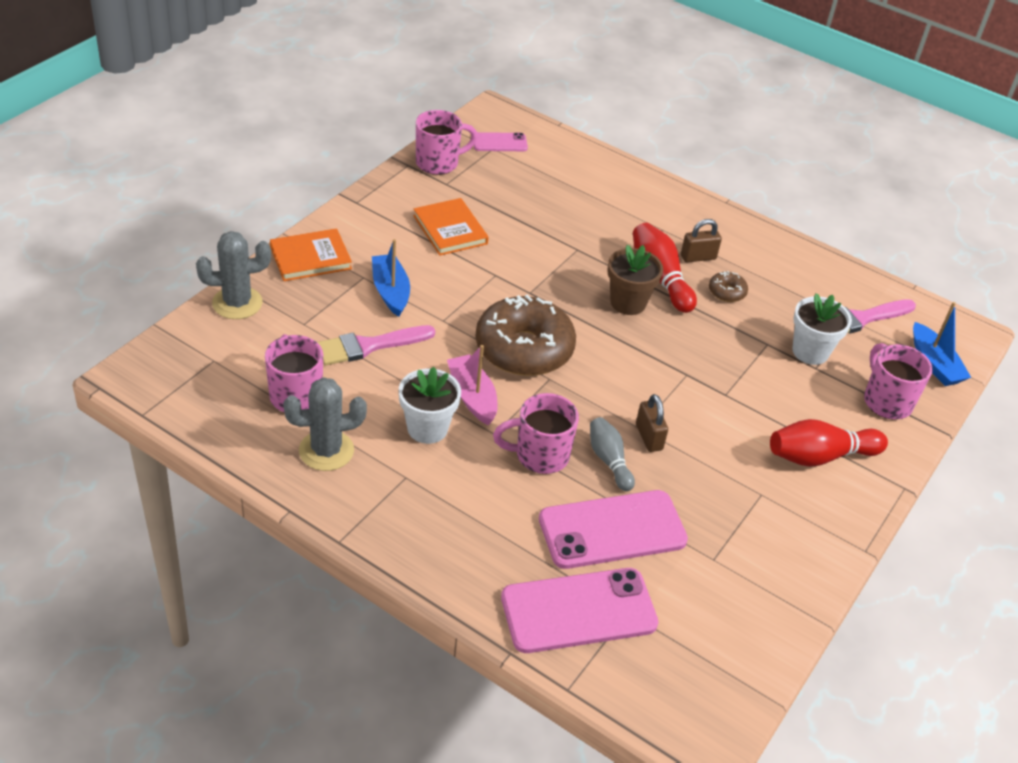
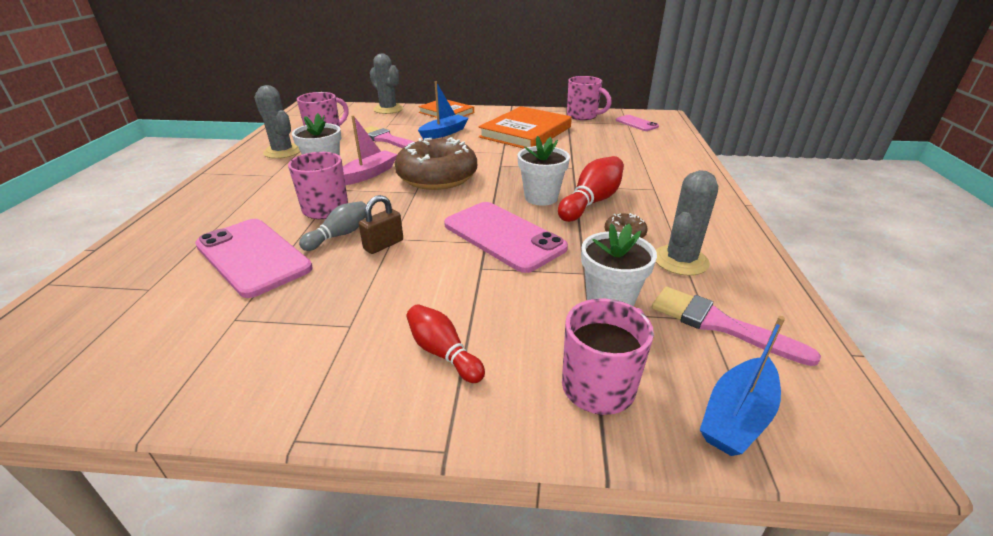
camera: 65 degrees right, 10 degrees down
(450, 230) = (526, 132): orange book -> orange book, size x1.59
(578, 611) = (146, 266): pink phone -> pink phone (503, 236)
(628, 303) = (541, 197): brown flower pot -> white flower pot
(698, 257) = (647, 210): brown padlock -> none
(782, 288) = (680, 260): none -> grey cactus
(820, 456) = (443, 353): red bowling pin -> red bowling pin, size x0.66

